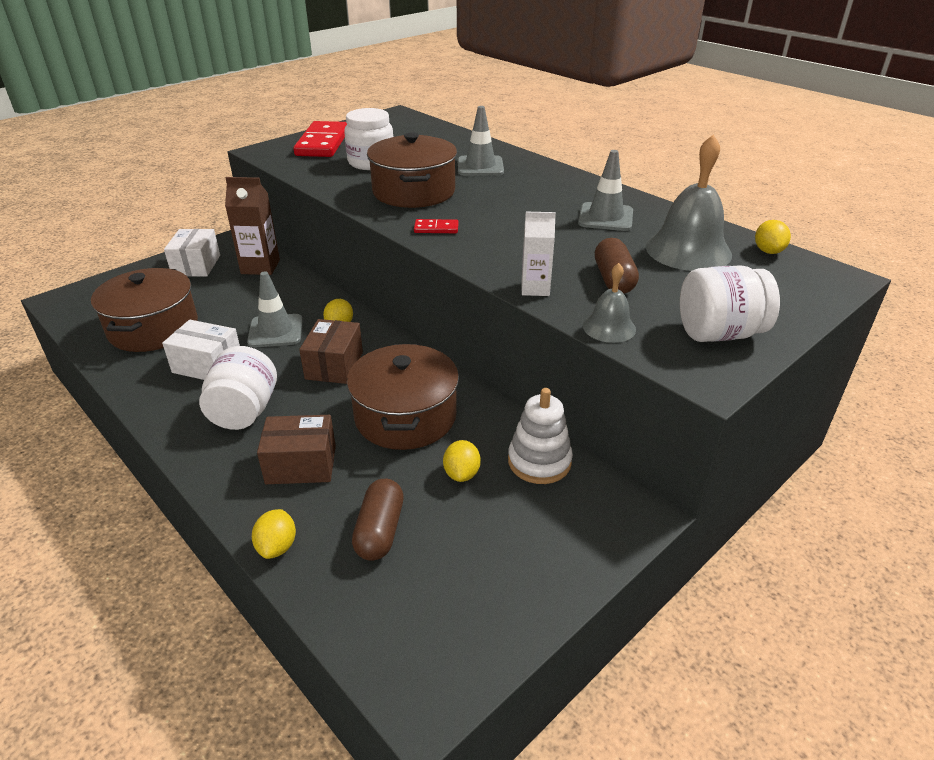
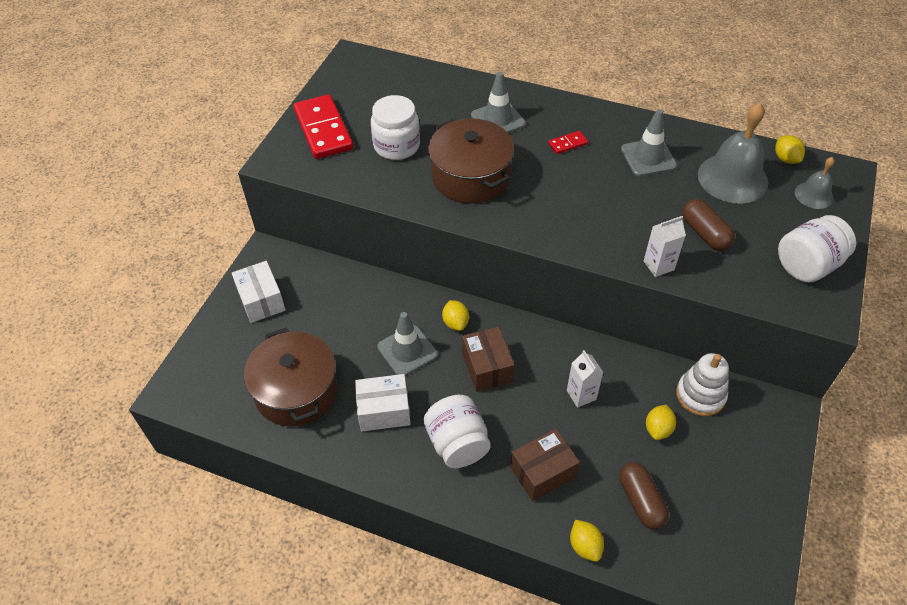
camera: 25 degrees left, 15 degrees up
(260, 267) = (324, 280): brown carton -> none
(405, 416) = (581, 395): brown pot -> white carton
(436, 228) = (530, 220): red domino -> red domino (568, 144)
(461, 474) = (658, 429): yellow lemon -> yellow lemon turned 45 degrees clockwise
(609, 327) = (736, 288): grey bell -> grey bell (814, 195)

